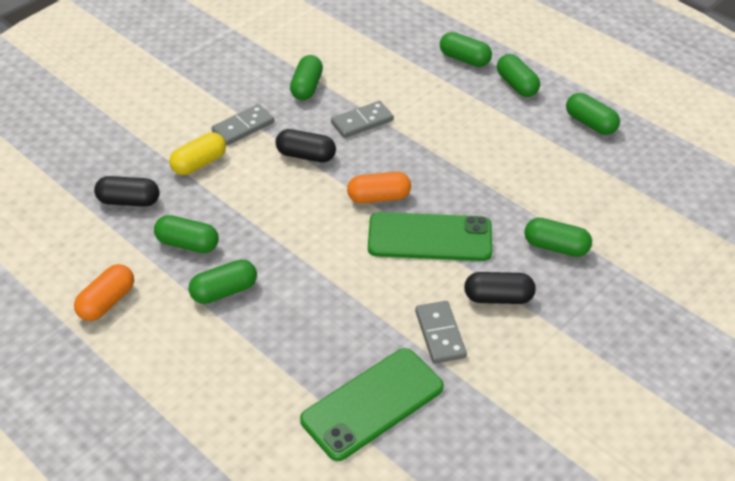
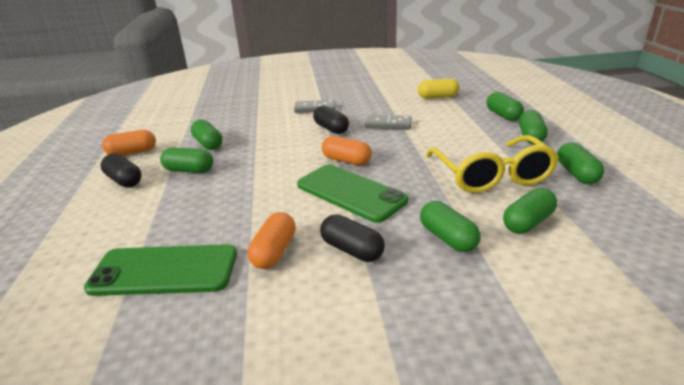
camera: 40 degrees right, 15 degrees down
(129, 201) = (212, 119): black capsule -> black capsule (124, 180)
(199, 163) = (269, 115): yellow capsule -> yellow capsule (437, 97)
(307, 87) = (376, 102): green capsule -> green capsule (527, 222)
(440, 334) = (274, 252): grey domino -> orange capsule
(528, 157) = (491, 176): none -> yellow glasses

